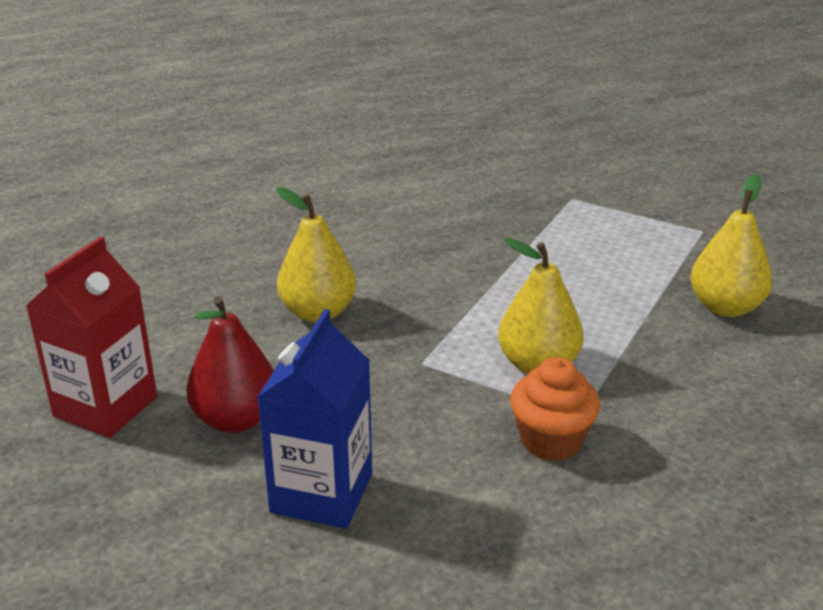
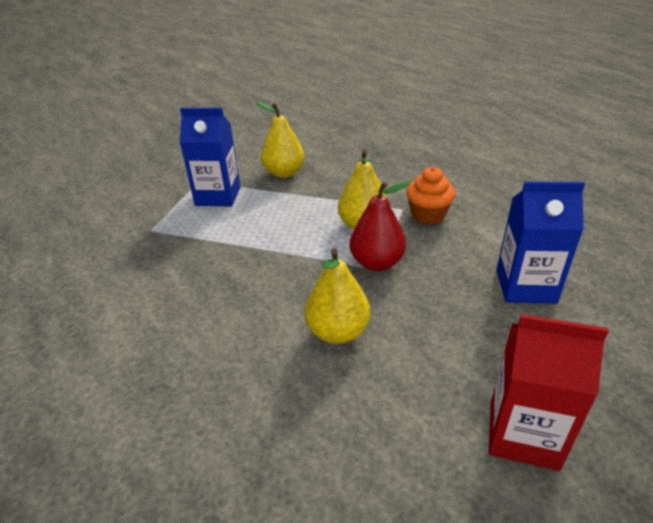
camera: 100 degrees left, 5 degrees up
(236, 419) = (487, 344): red pear -> red pear (377, 263)
(653, 245) = (218, 196): none -> blue carton

